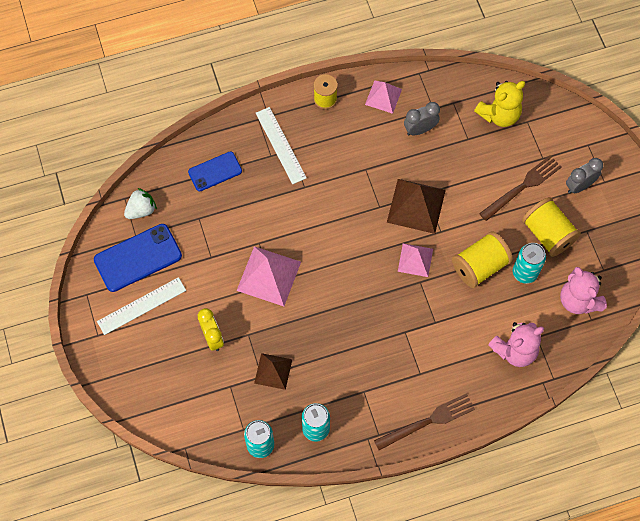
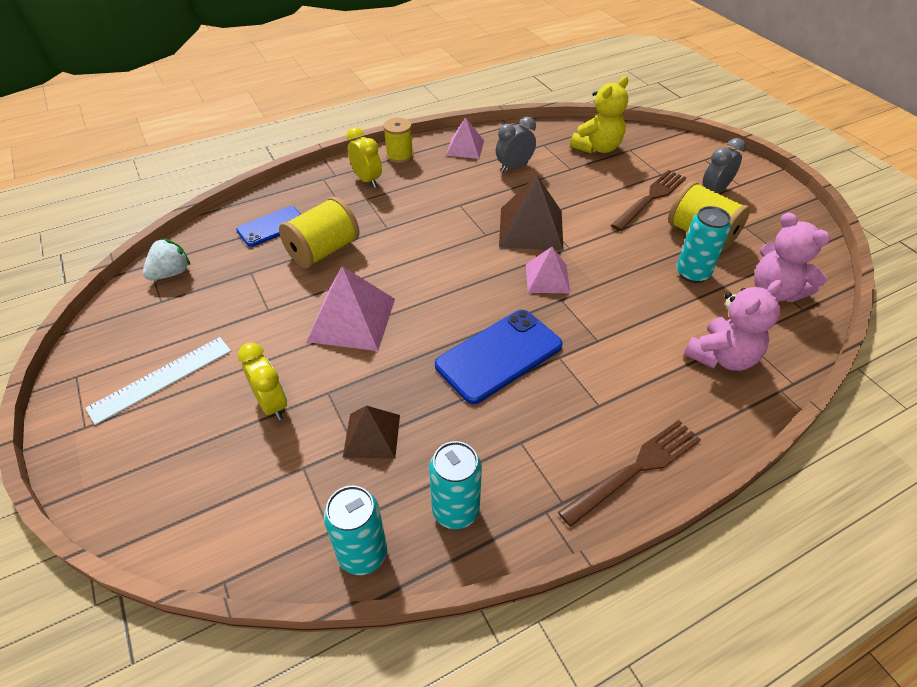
camera: 10 degrees left, 20 degrees down
(138, 258) = (161, 323): blue phone -> blue phone (499, 355)
(280, 145) = (352, 196): white ruler -> none
(294, 127) = (367, 180): none -> yellow clock
(479, 266) = (632, 274): yellow spool -> yellow spool (323, 251)

